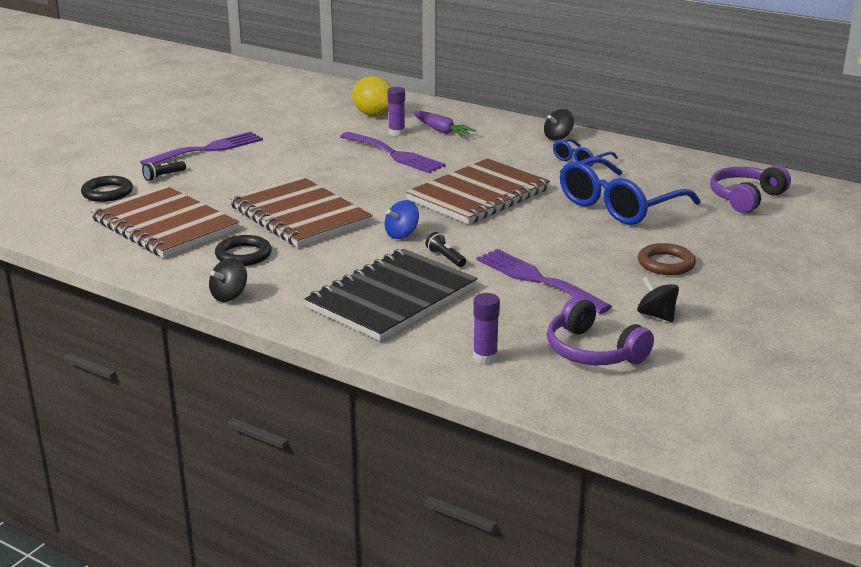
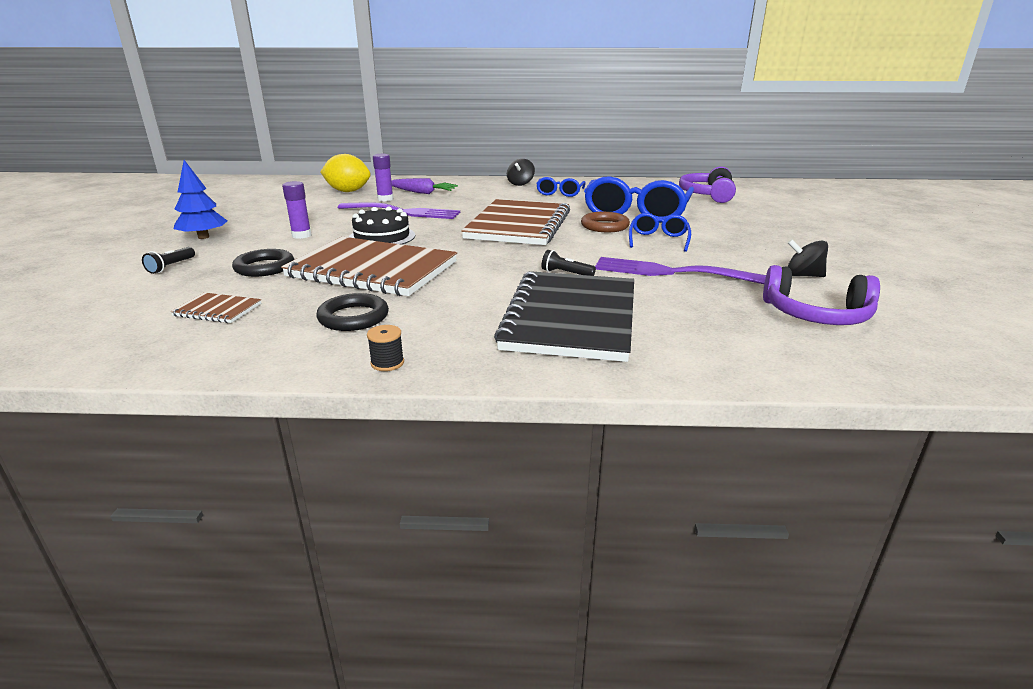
camera: 30 degrees left, 0 degrees up
(107, 193) = (106, 294): black ring -> black ring (264, 267)
(164, 225) = (217, 310): brown notebook -> brown notebook, size x0.42
(208, 149) = (203, 237): purple fork -> blue tree
(229, 296) = (387, 363): black spinning top -> black spool
(343, 181) = (382, 237): none -> black cake
(401, 234) = (497, 264): blue spinning top -> none
(485, 357) = (746, 347): purple glue stick -> purple glue stick (301, 235)
(586, 244) = (658, 240): none -> blue glasses
(666, 264) = (737, 240): brown ring -> brown ring (604, 226)

